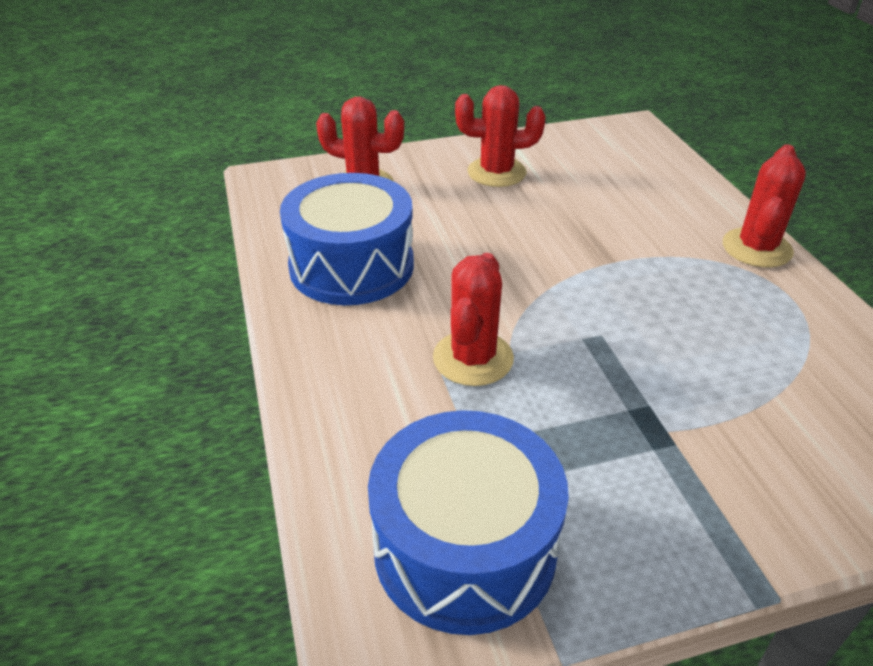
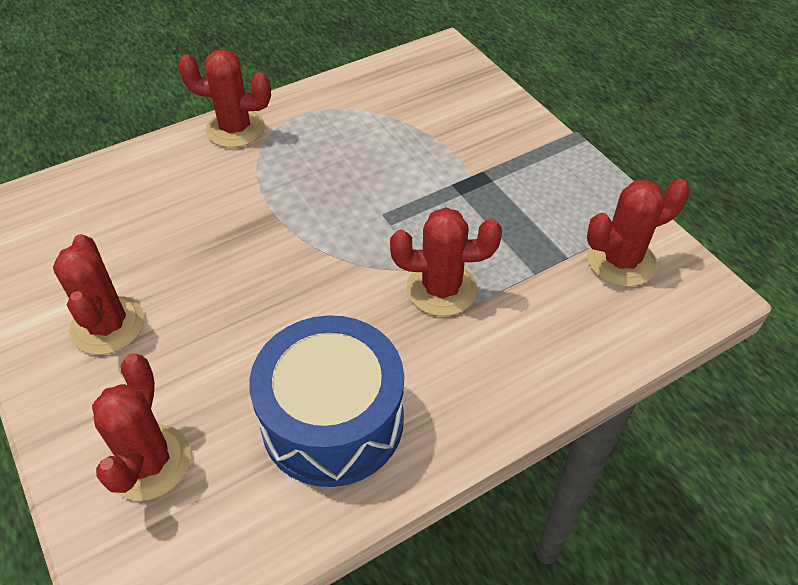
camera: 105 degrees left, 10 degrees up
(465, 547) = (621, 261): blue drum -> red cactus

